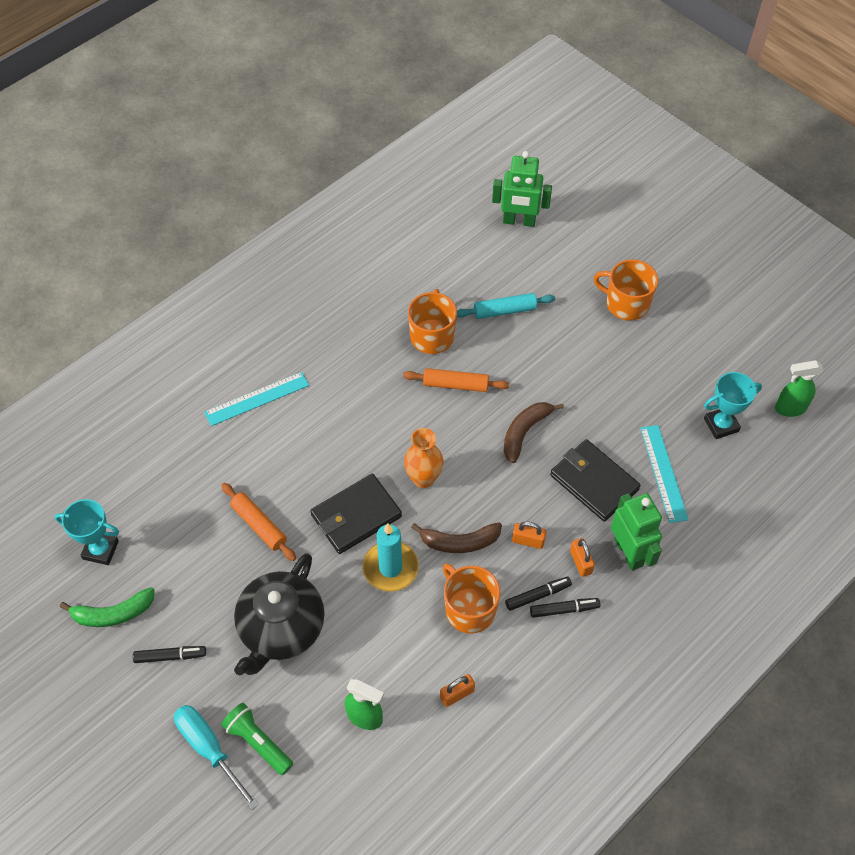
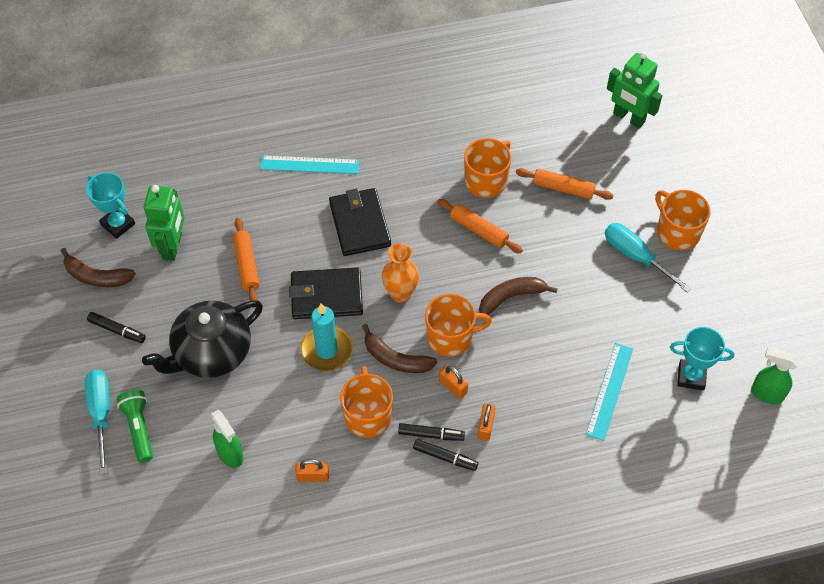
camera: 30 degrees right, 0 degrees up
(113, 613) = (96, 276): green banana -> brown banana
(496, 496) = (451, 337): none -> orange mug
(504, 311) = (563, 188): turquoise rolling pin -> orange rolling pin
(594, 482) = (542, 368): black wallet -> black wallet (360, 224)
(607, 342) = (636, 257): none -> turquoise screwdriver
(629, 552) = (532, 440): green robot -> green robot (173, 246)

